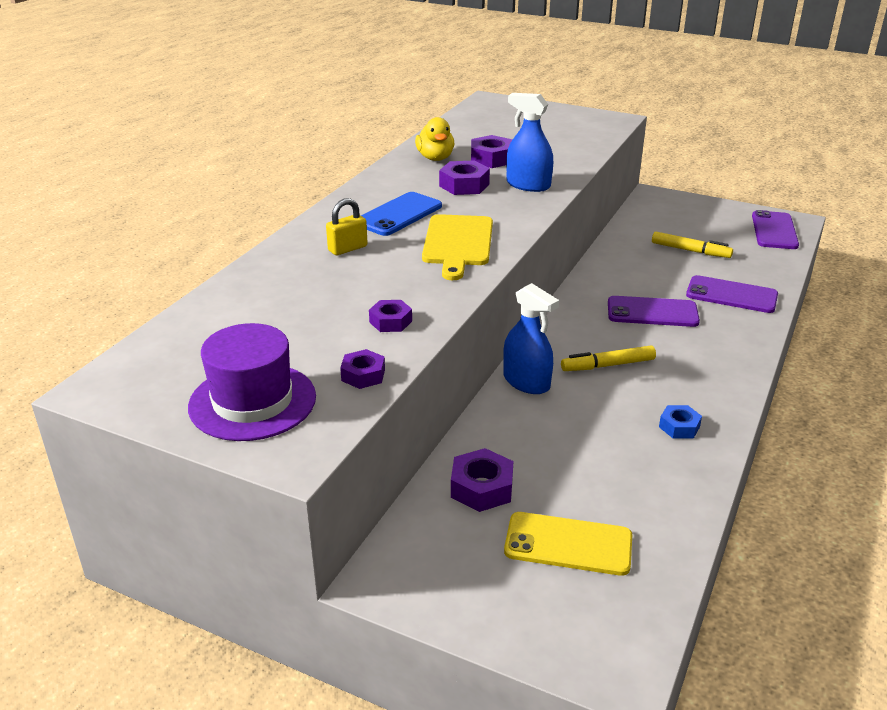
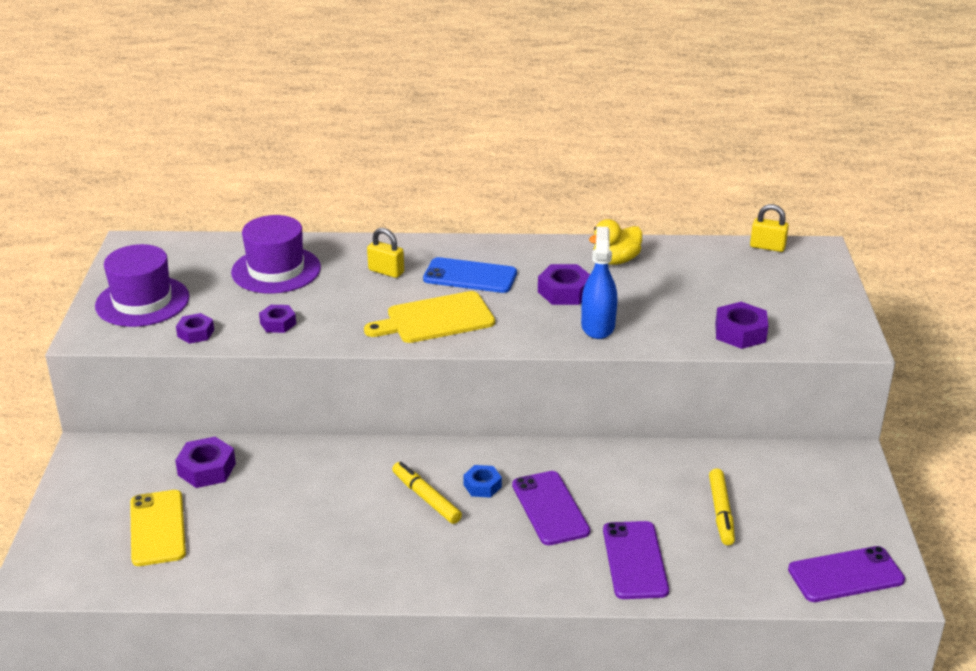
camera: 65 degrees right, 0 degrees up
(278, 304) = (276, 270): none -> purple hat
(469, 111) = (767, 247): none -> yellow padlock
(491, 159) = (645, 291): purple nut -> purple nut (740, 333)
(526, 382) = (368, 456): blue spray bottle -> none
(679, 427) = (347, 561): blue nut -> blue nut (482, 486)

